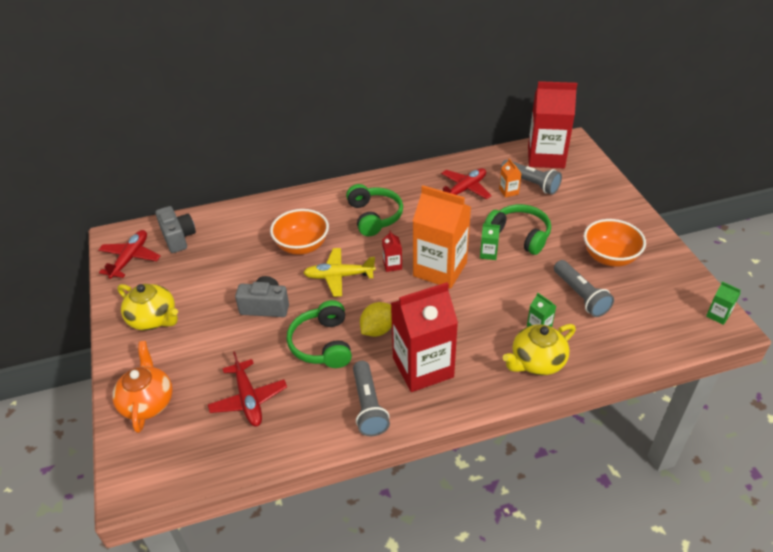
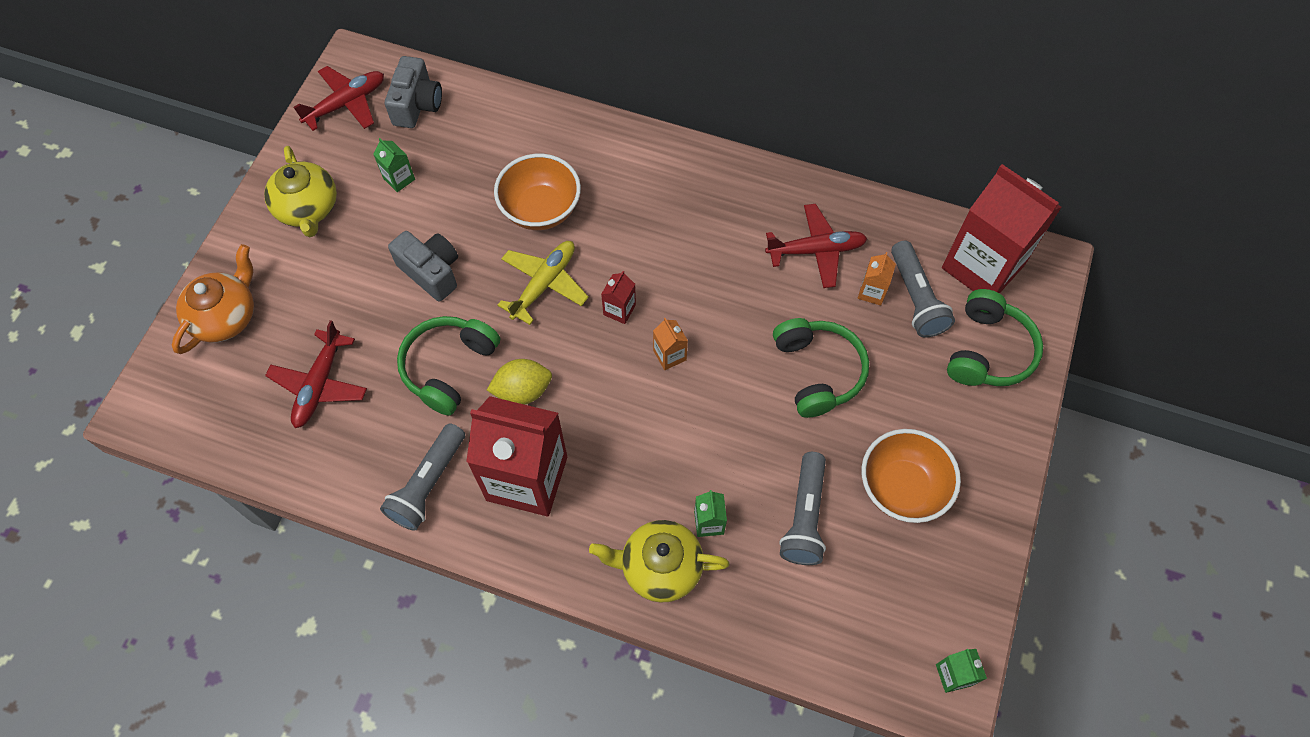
camera: 35 degrees right, 20 degrees up
(338, 276) = (544, 284): yellow plane -> yellow plane turned 90 degrees clockwise
(374, 216) = (663, 220): green headphones -> green headphones (988, 351)
(440, 269) = (669, 355): orange carton -> orange carton, size x0.40
(488, 254) = (750, 373): green carton -> green carton (399, 179)

